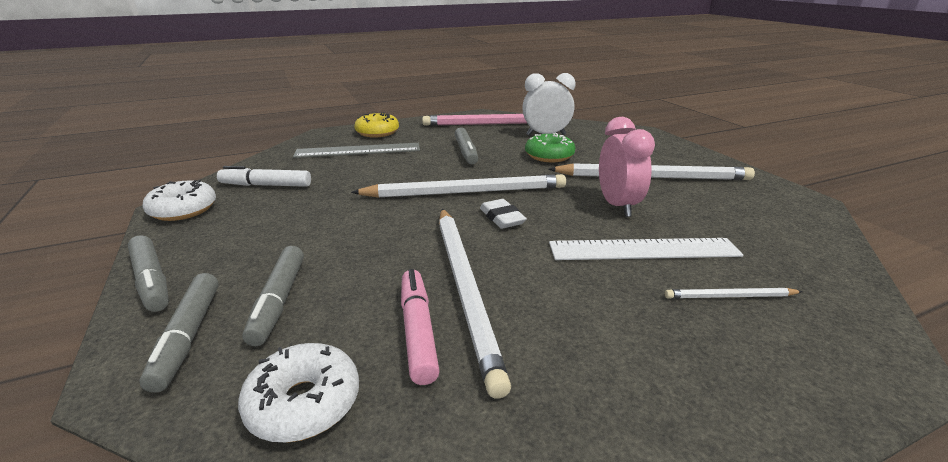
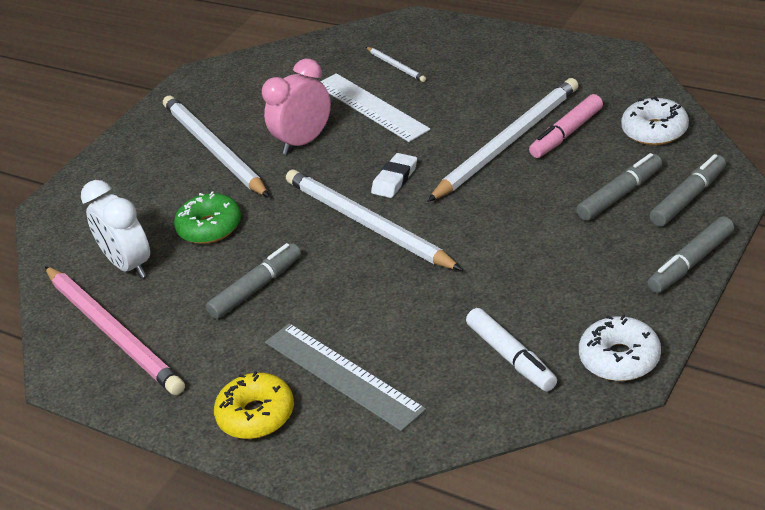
camera: 120 degrees left, 10 degrees up
(151, 281) = (690, 263): grey marker -> grey marker turned 150 degrees counterclockwise

